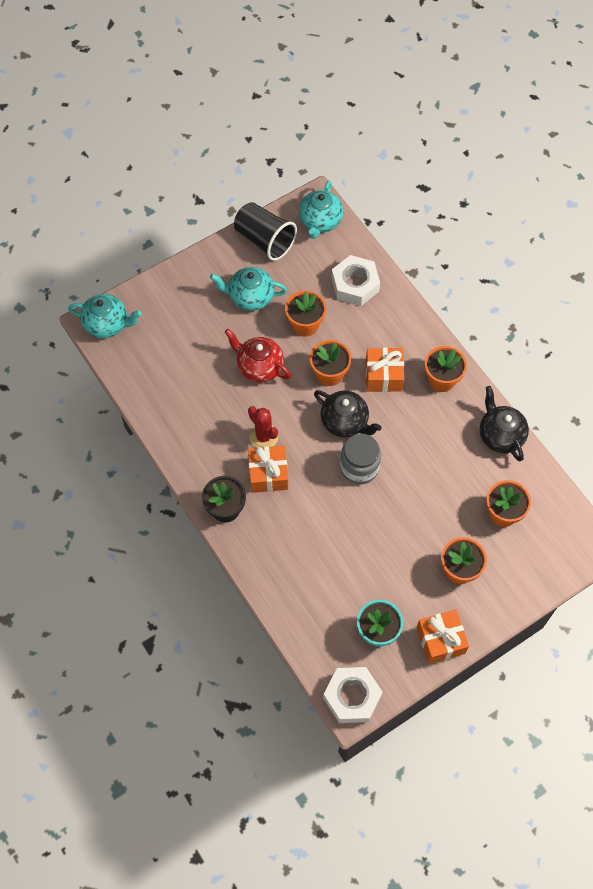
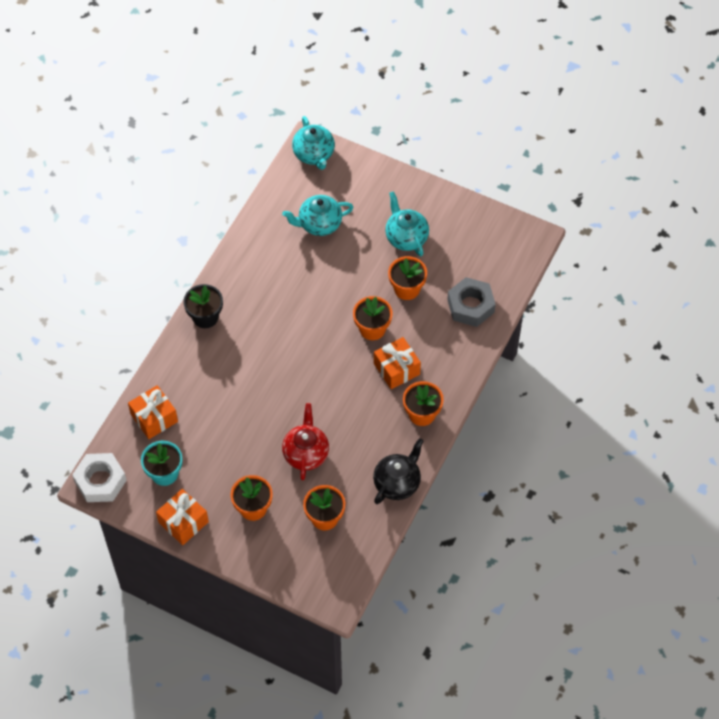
camera: 60 degrees right, 5 degrees down
(259, 366) = (345, 276): red teapot -> red teapot (306, 453)
(263, 436) = (284, 311): red cactus -> none
(264, 240) = (468, 220): black cup -> none
(268, 474) = (253, 331): orange gift -> orange gift (154, 418)
(320, 222) = (515, 250): turquoise teapot -> turquoise teapot (319, 224)
(345, 422) = (335, 362): black teapot -> none
(355, 285) = (470, 306): white nut -> grey nut
(359, 467) = (300, 392): grey jar -> none

